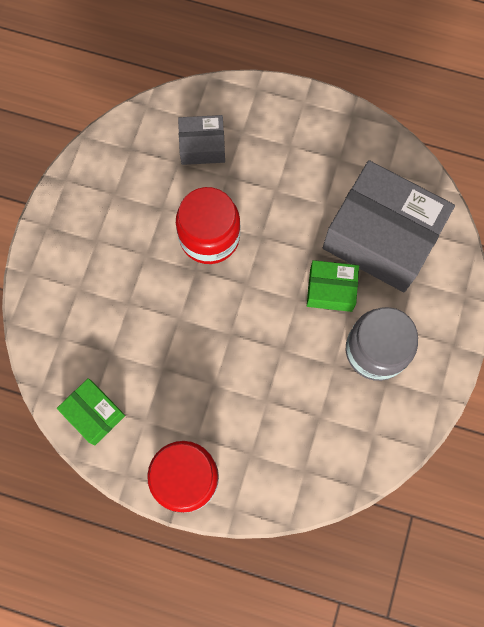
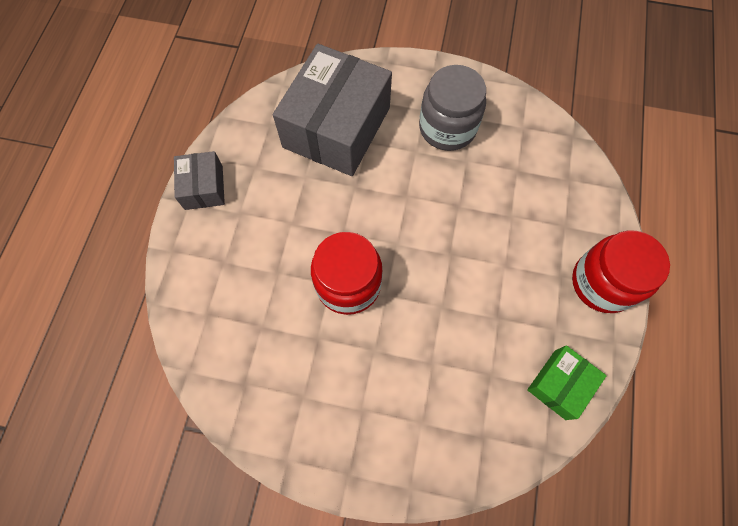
camera: 95 degrees left, 5 degrees down
(202, 146) = (241, 302): grey box -> grey box (203, 187)
(331, 290) = (394, 167): green box -> none

